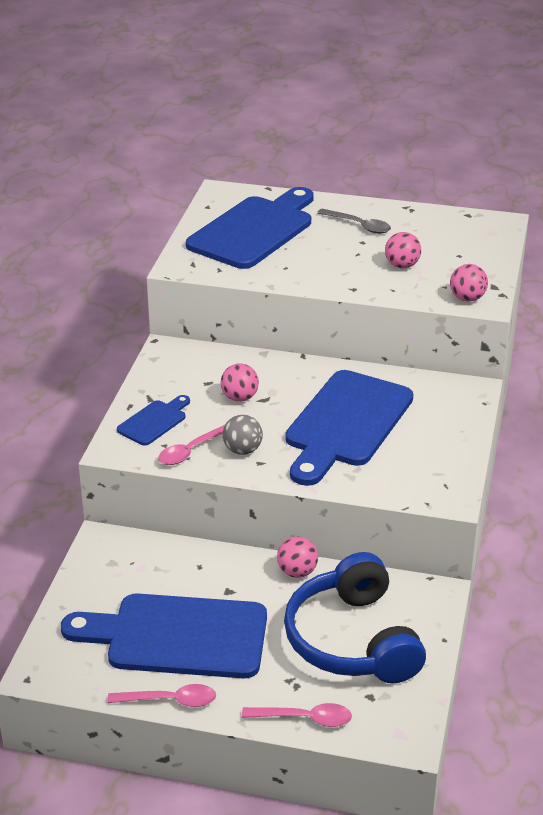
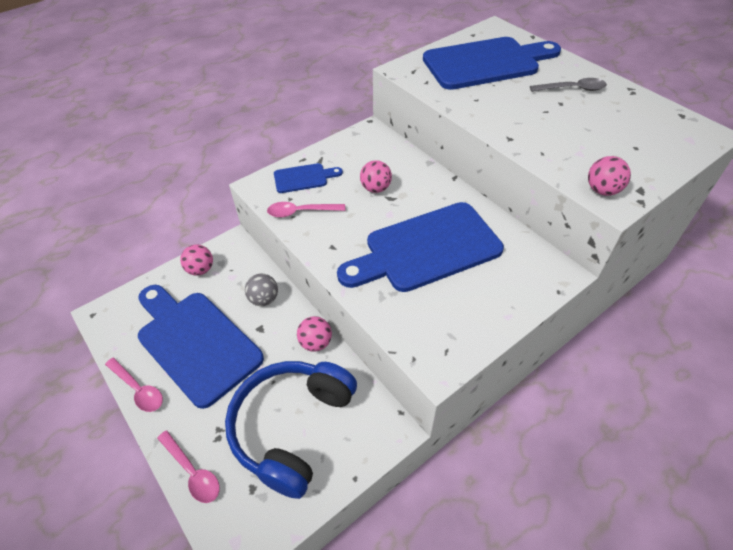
camera: 40 degrees right, 15 degrees up
(242, 450) = (332, 230): grey ball -> grey ball (264, 299)
(359, 226) = (572, 89): grey spoon -> grey spoon turned 75 degrees counterclockwise
(402, 265) = (573, 136): pink ball -> pink ball (200, 269)

